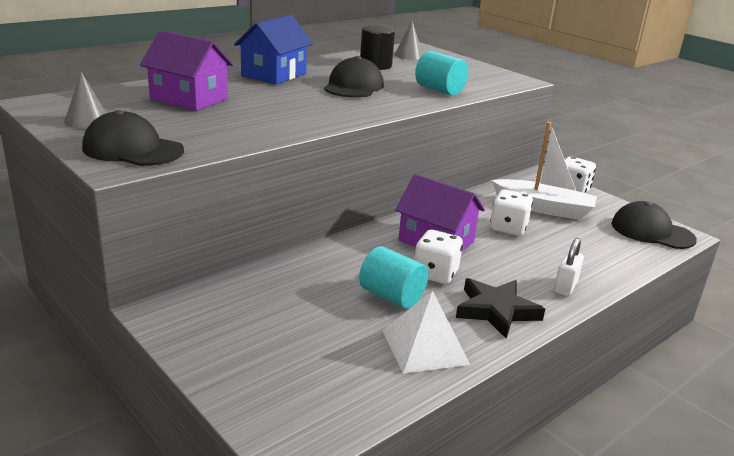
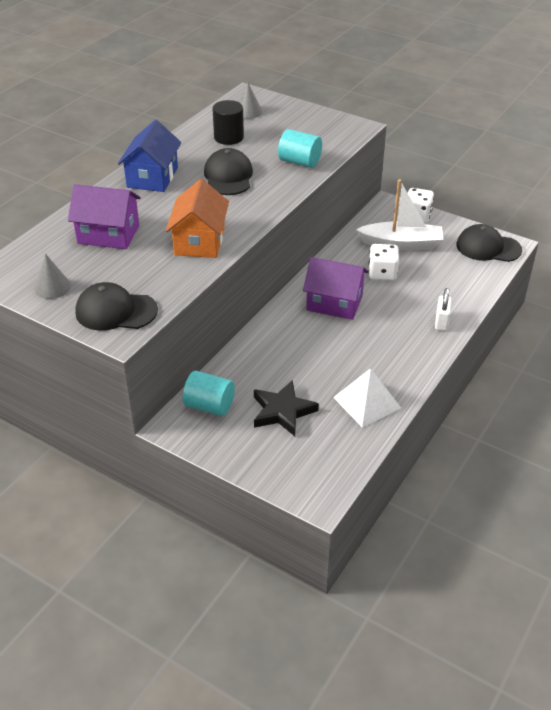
camera: 15 degrees left, 15 degrees up
(281, 119) = (199, 241): none -> orange house
(391, 296) = (326, 366): turquoise cylinder -> turquoise cylinder (209, 406)
(435, 274) = (347, 336): white dice -> none
(496, 310) = (402, 358): black star -> black star (282, 411)

